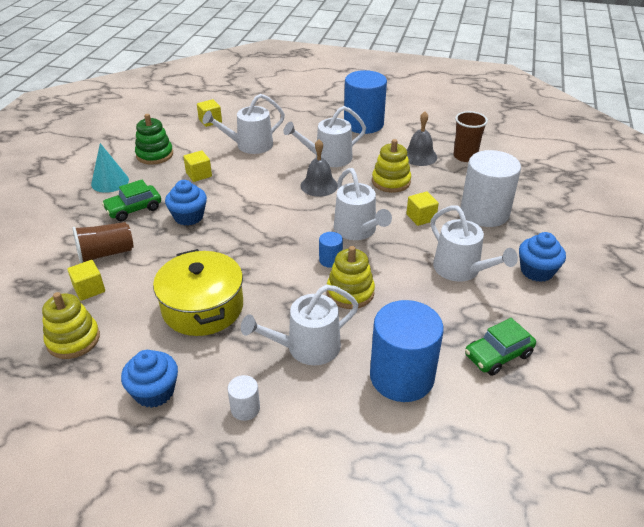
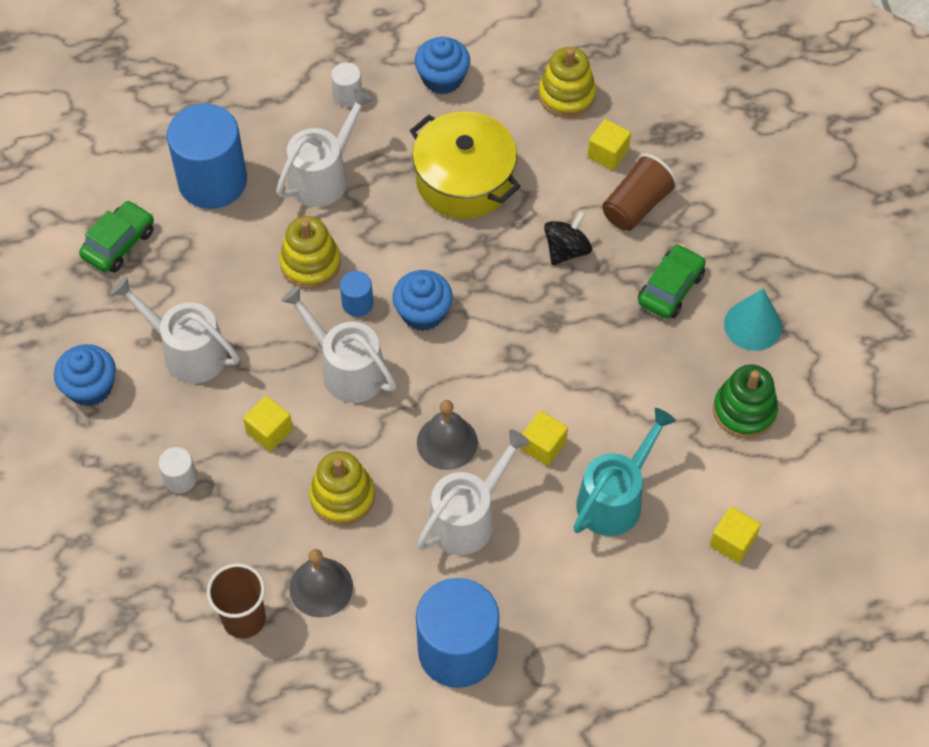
camera: 155 degrees right, 20 degrees up
(173, 245) = (566, 250): none -> black spinning top
(188, 217) = (586, 304): blue cupcake -> blue cupcake (423, 313)
(199, 174) = (640, 393): yellow cube -> yellow cube (543, 446)
(250, 145) = (614, 499): white watering can -> turquoise watering can
(484, 213) = (180, 479): white cylinder -> white cylinder, size x0.44

